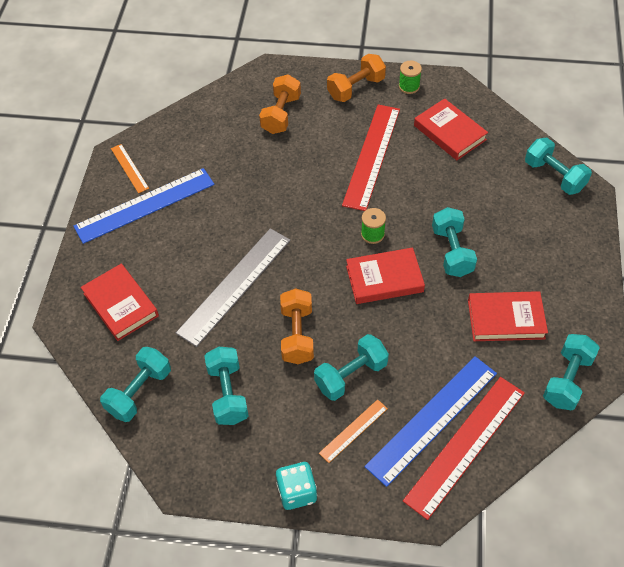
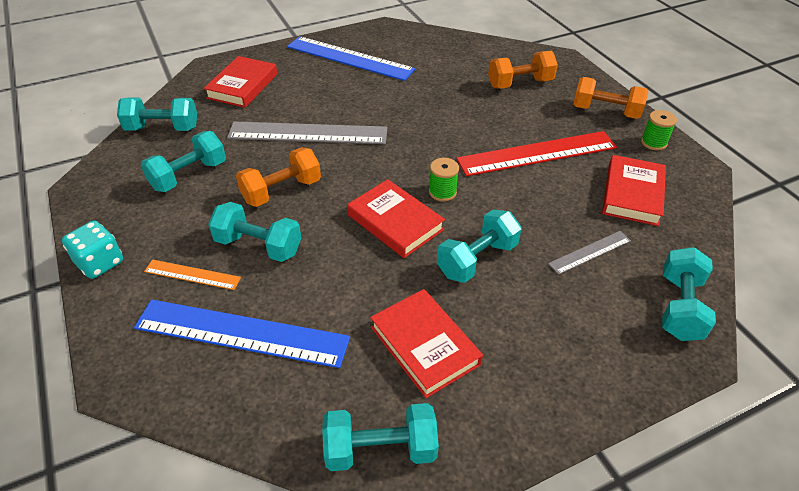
camera: 55 degrees right, 10 degrees down
(129, 168) = (379, 38): orange ruler -> none
(465, 445) = (221, 379): red ruler -> none
(485, 189) = (590, 252): none -> grey ruler

